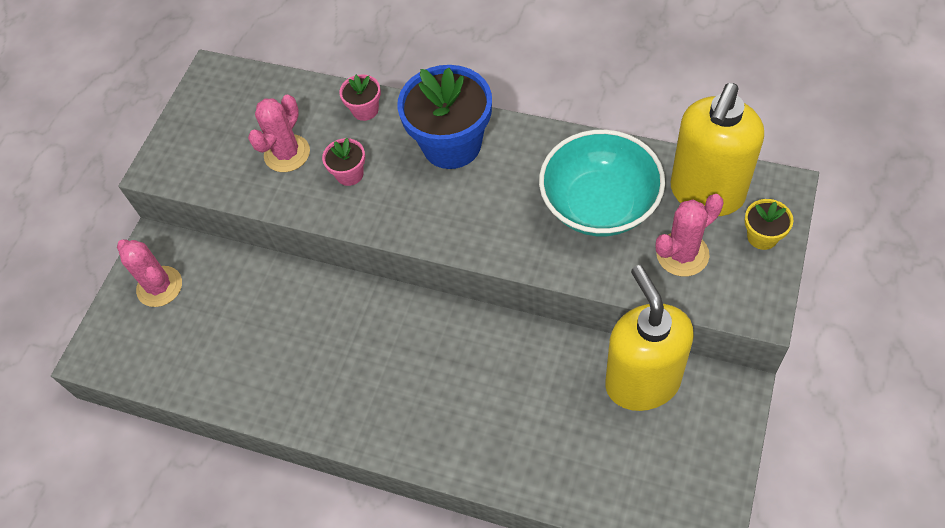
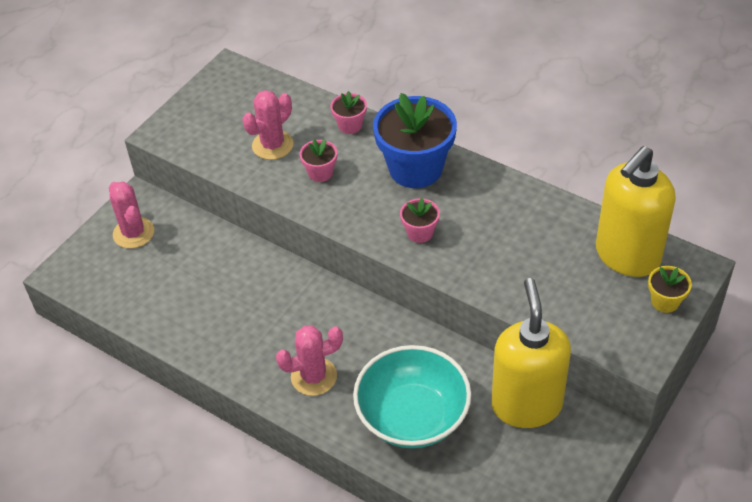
camera: 10 degrees right, 10 degrees down
(479, 219) = (420, 232): none -> pink flower pot
(600, 204) = (529, 244): turquoise bowl -> turquoise bowl (412, 416)
(682, 254) = (588, 299): pink cactus -> pink cactus (314, 376)

